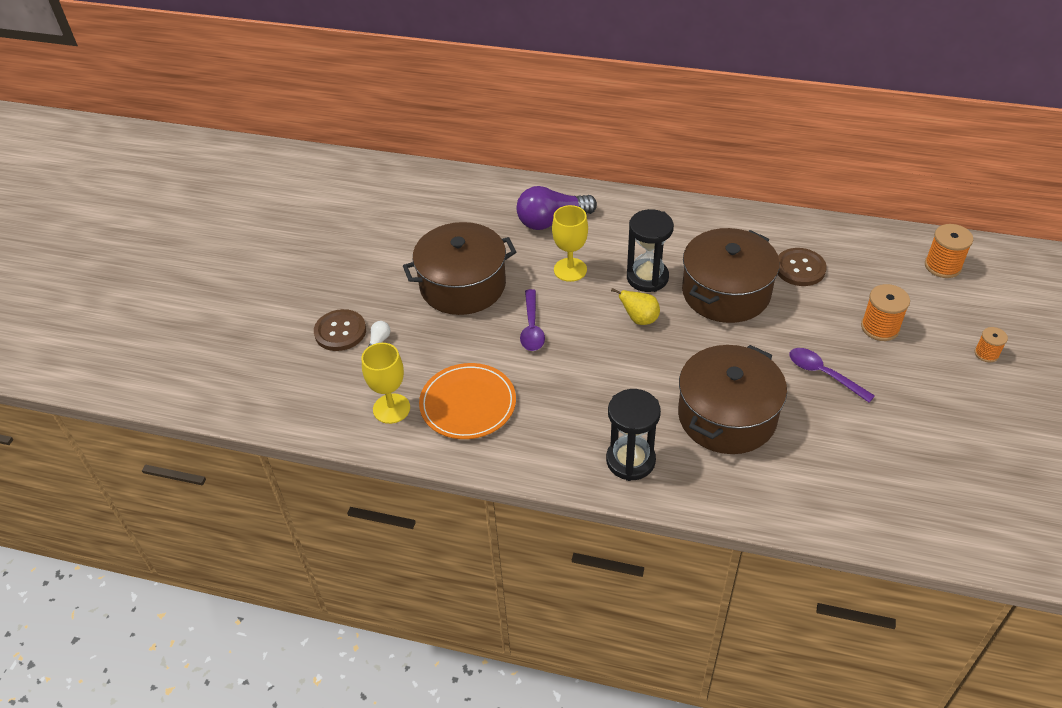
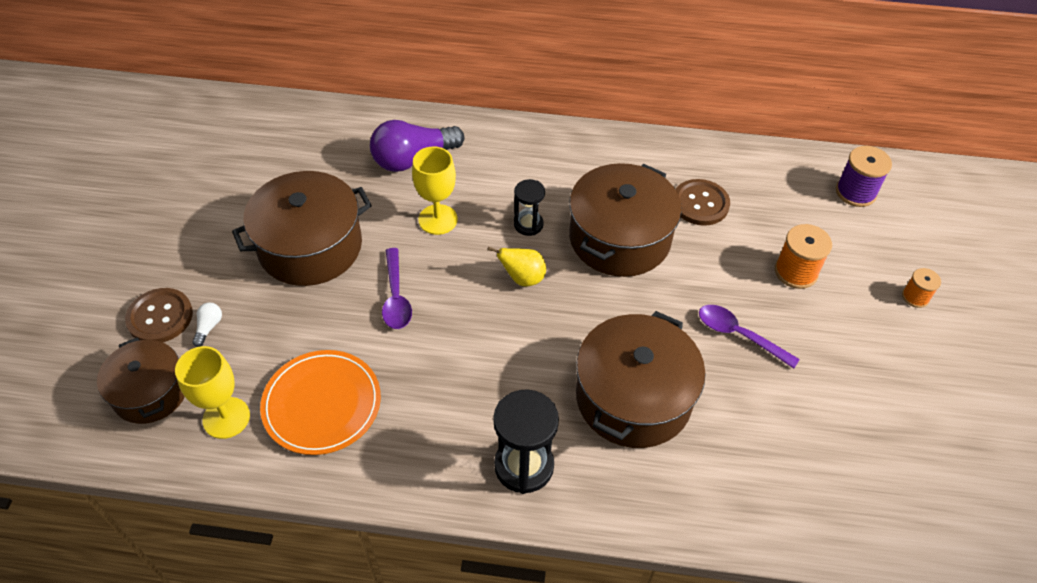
camera: 10 degrees left, 5 degrees up
(332, 386) = (150, 392): none -> brown pot
(647, 277) = (528, 224): black hourglass -> black hourglass, size x0.60
(942, 266) = (855, 192): orange spool -> purple spool

